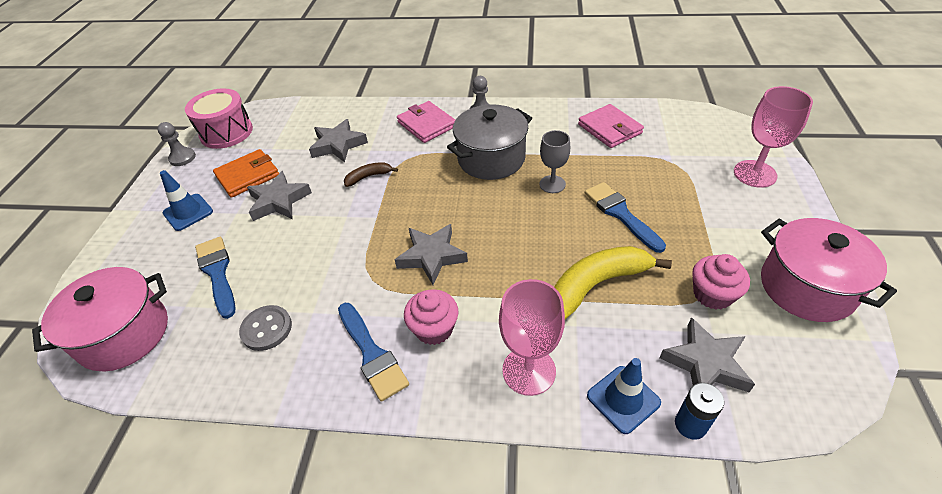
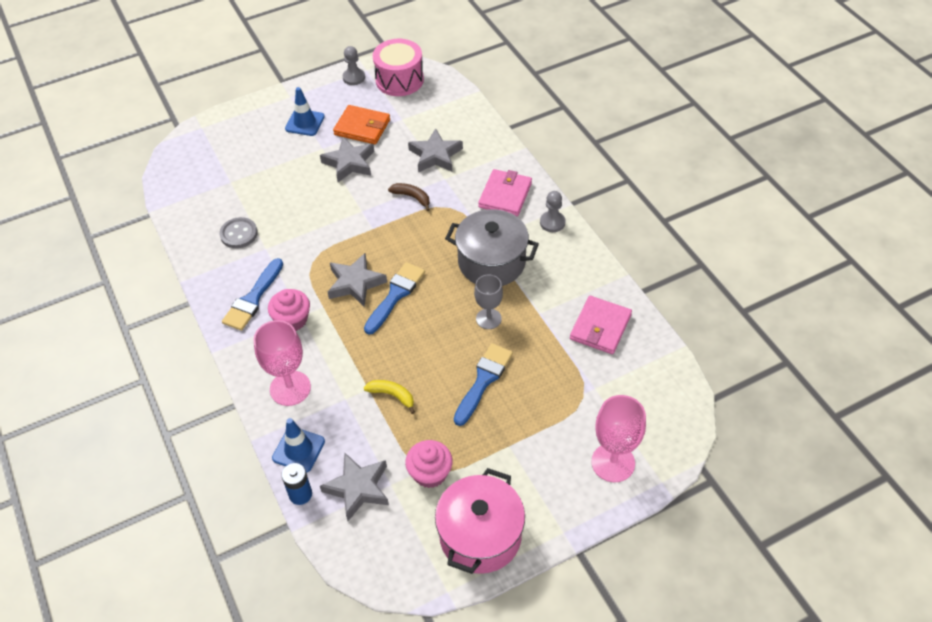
camera: 55 degrees right, 5 degrees up
(124, 334) = (194, 170): pink pot -> none
(217, 273) = (265, 178): blue brush -> blue brush (395, 295)
(597, 285) = (392, 395): yellow banana -> yellow banana, size x0.51

